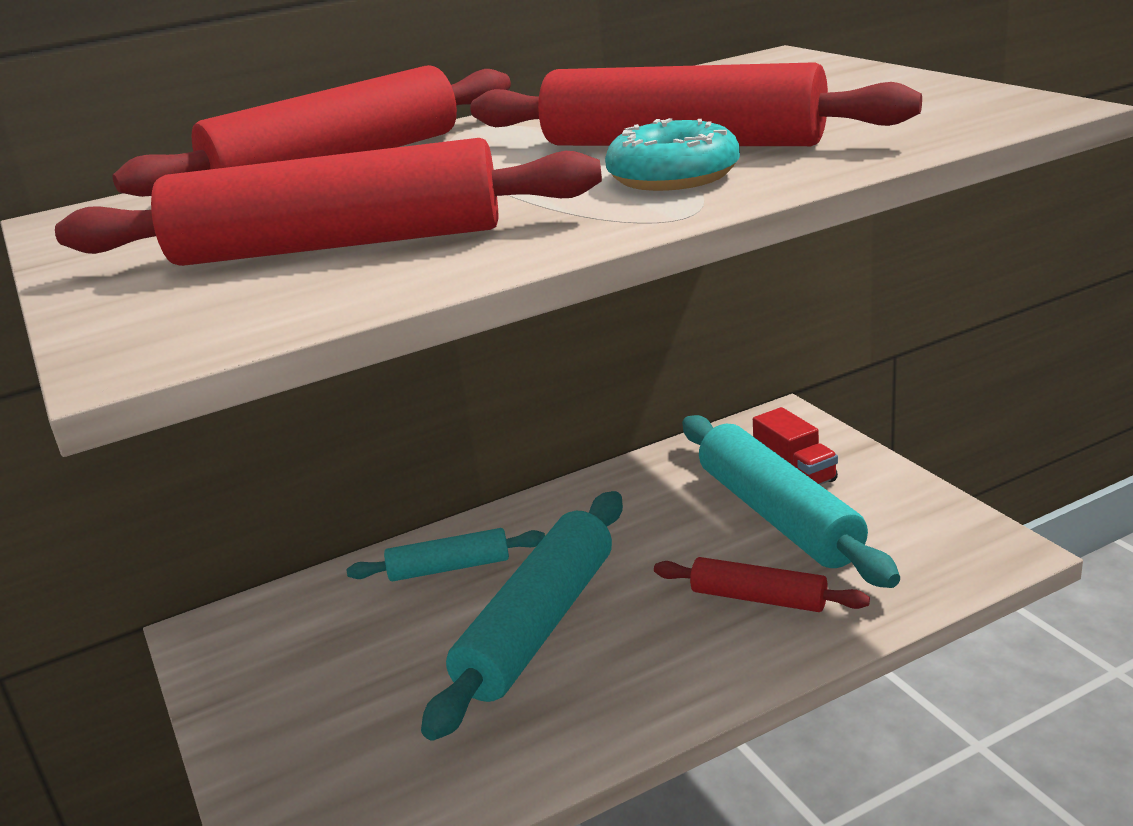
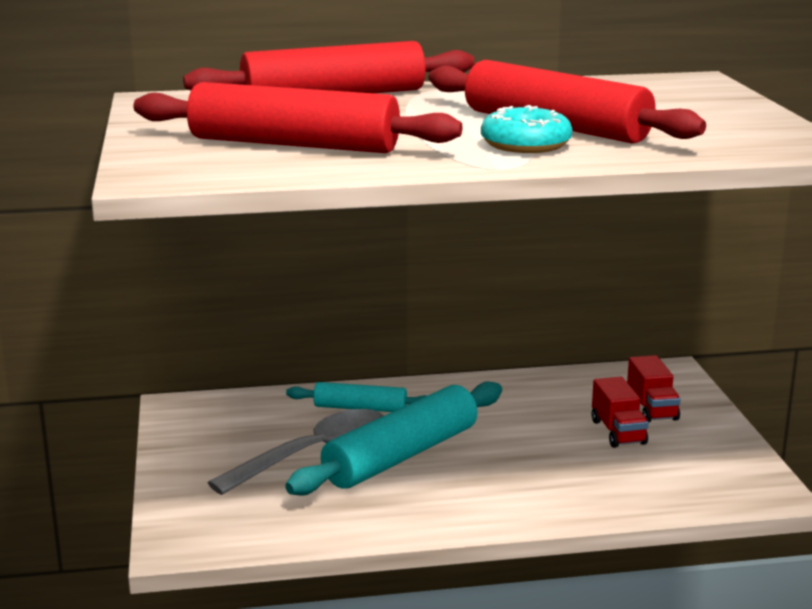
camera: 15 degrees right, 5 degrees down
(422, 656) = (313, 454): none -> grey spoon
(758, 598) = (566, 477): red rolling pin -> none
(778, 515) = (618, 432): turquoise rolling pin -> red truck

